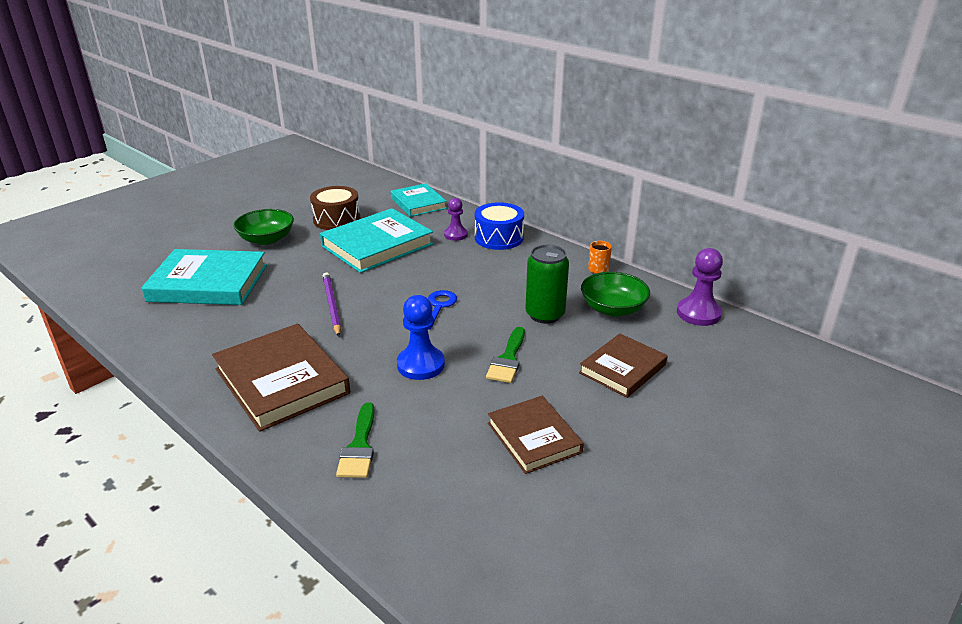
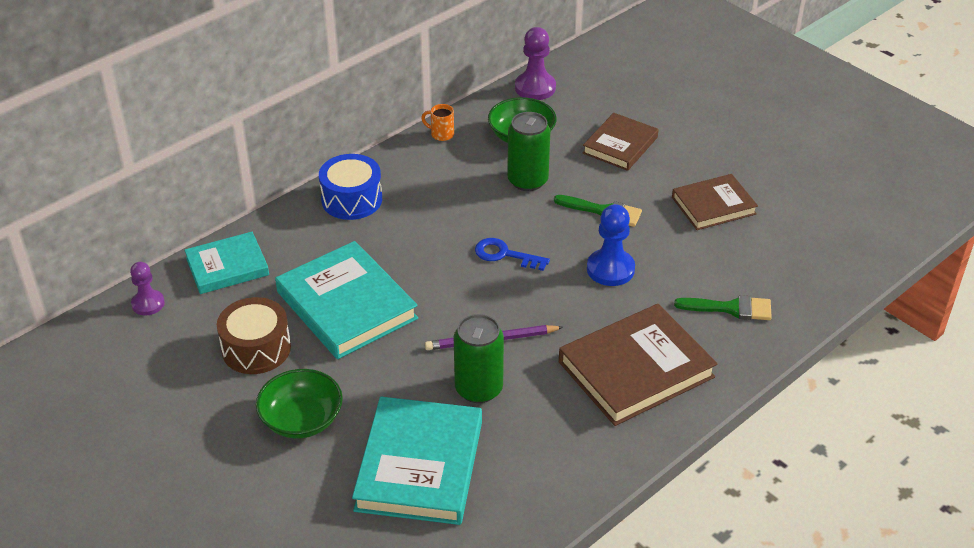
camera: 85 degrees left, 10 degrees up
(278, 302) = (478, 389): none -> green can
(456, 235) = (334, 235): purple pawn -> purple pawn (148, 304)
(622, 369) = (620, 145): brown book -> brown book turned 75 degrees clockwise

